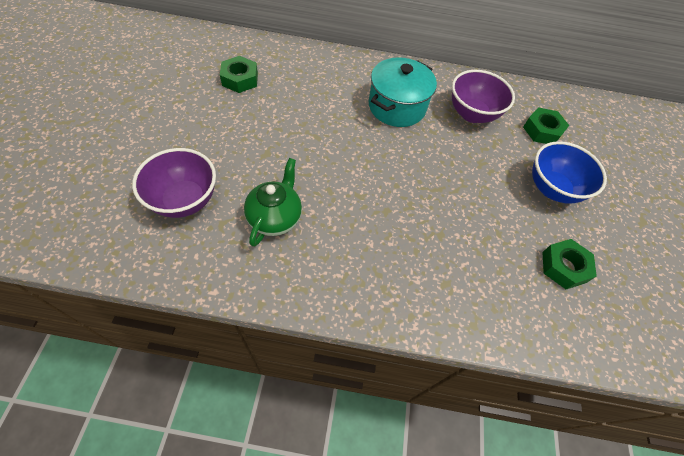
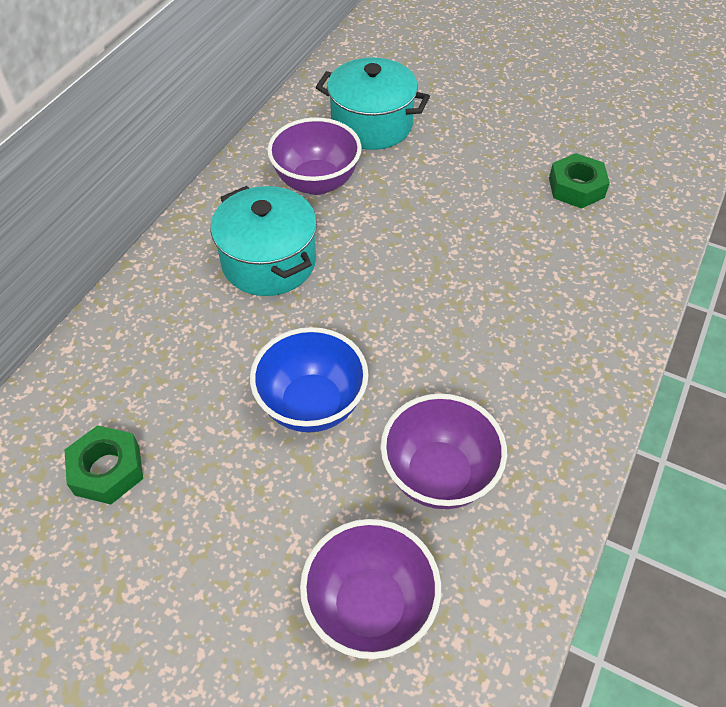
camera: 65 degrees left, 5 degrees down
(275, 218) = (438, 474): green teapot -> purple bowl
(542, 131) = (372, 125): green nut -> turquoise pot
(552, 188) = (466, 153): blue bowl -> blue bowl (312, 404)

